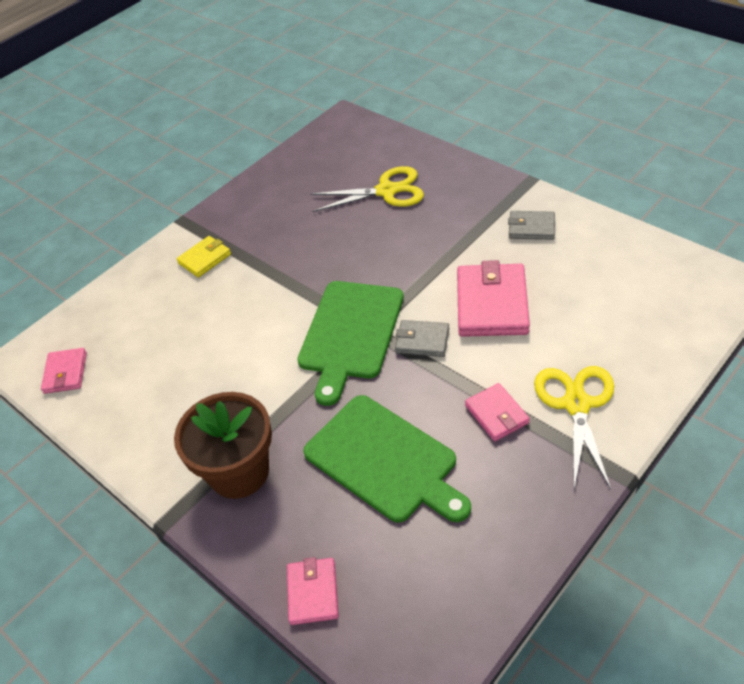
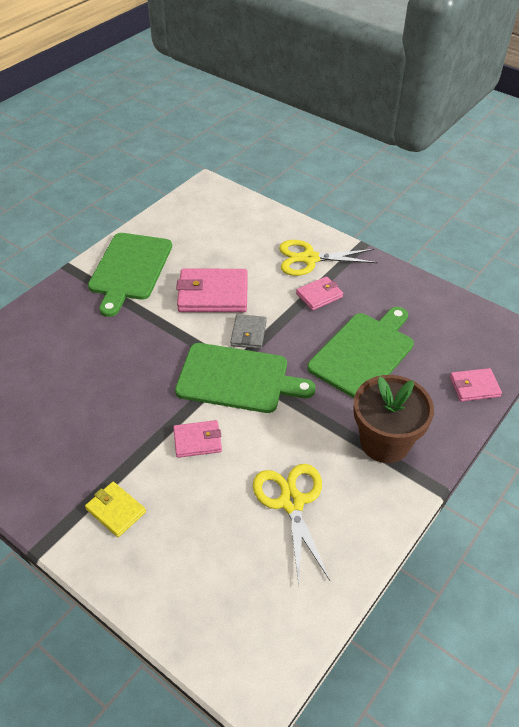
camera: 100 degrees left, 0 degrees up
(65, 373) = (278, 624): pink wallet -> pink wallet (197, 441)
(386, 191) = (50, 360): yellow scissors -> yellow scissors (291, 502)
(531, 228) = (130, 269): grey wallet -> green cutting board

